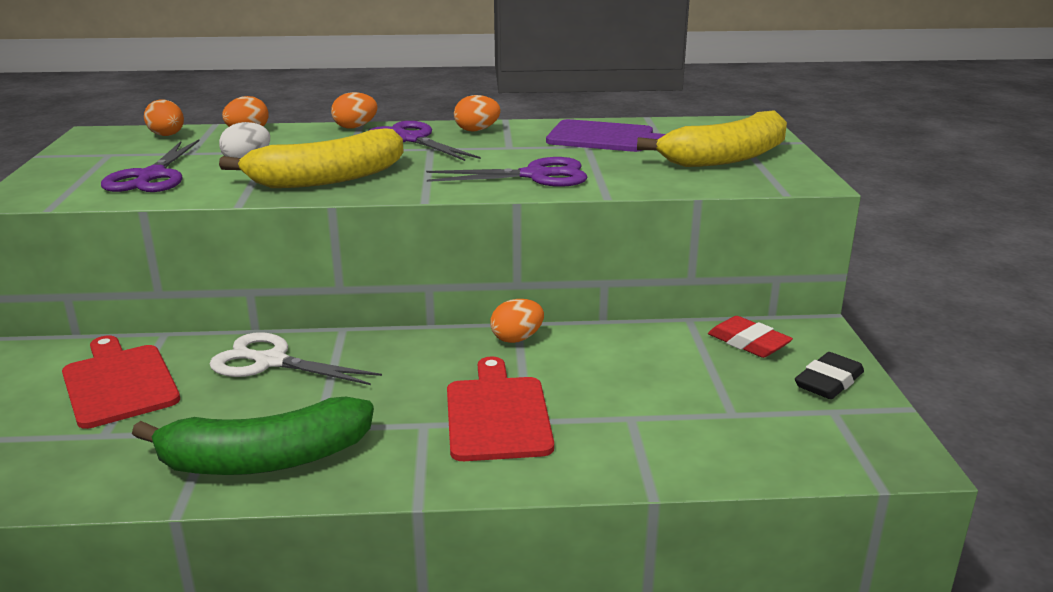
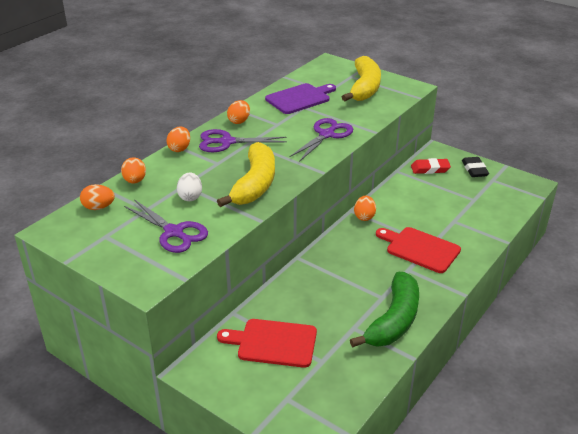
camera: 50 degrees left, 10 degrees up
(271, 362) = (306, 289): white scissors -> none

